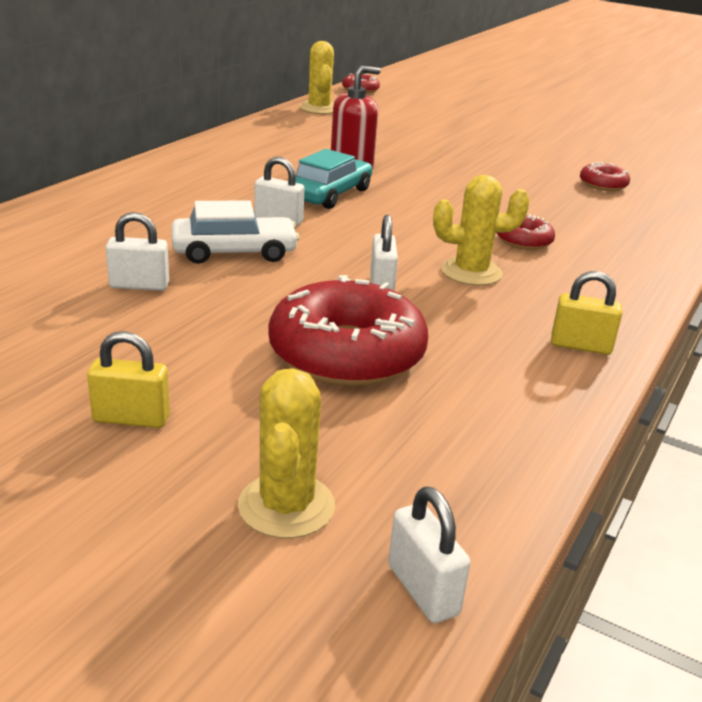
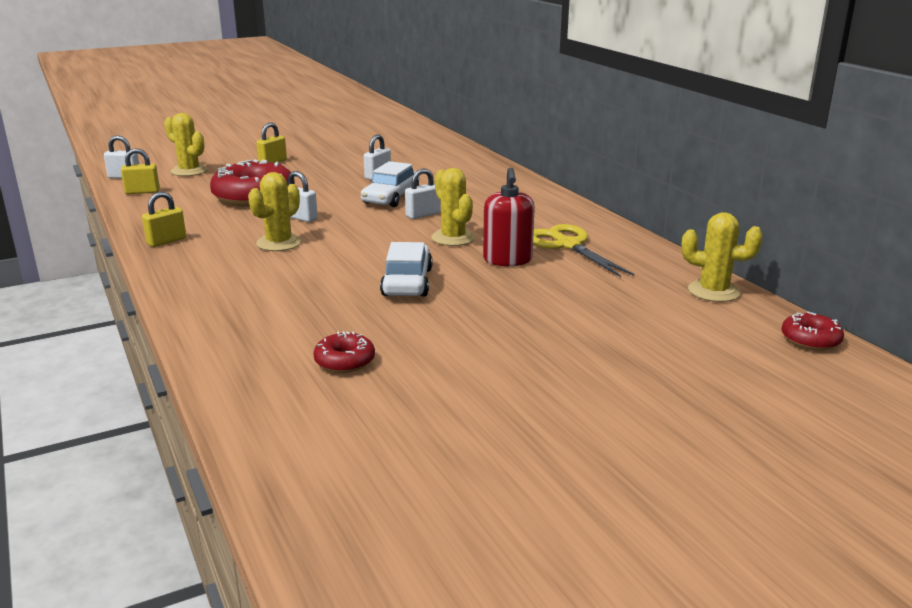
camera: 125 degrees right, 5 degrees down
(284, 151) = (568, 245): none -> yellow scissors
(329, 194) = (453, 238): turquoise car -> yellow cactus
(457, 192) = (407, 282): none -> white car
(466, 491) = (142, 192): none -> yellow padlock
(523, 241) = (292, 274): red donut -> none

